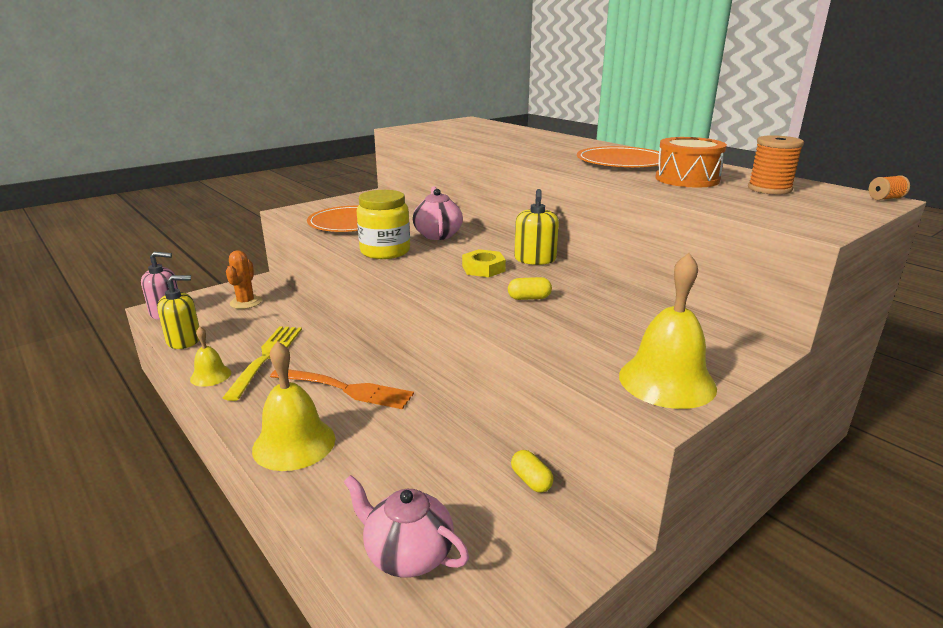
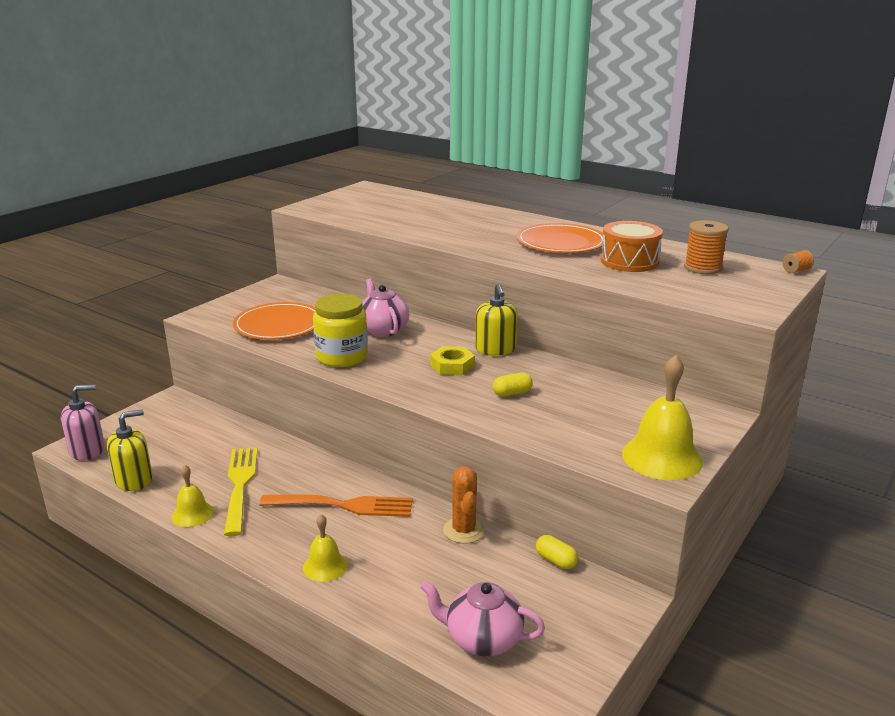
camera: 15 degrees left, 0 degrees up
(246, 302) = (173, 426): orange cactus -> orange cactus (464, 530)
(294, 443) = (325, 566): yellow bell -> yellow bell, size x0.57

